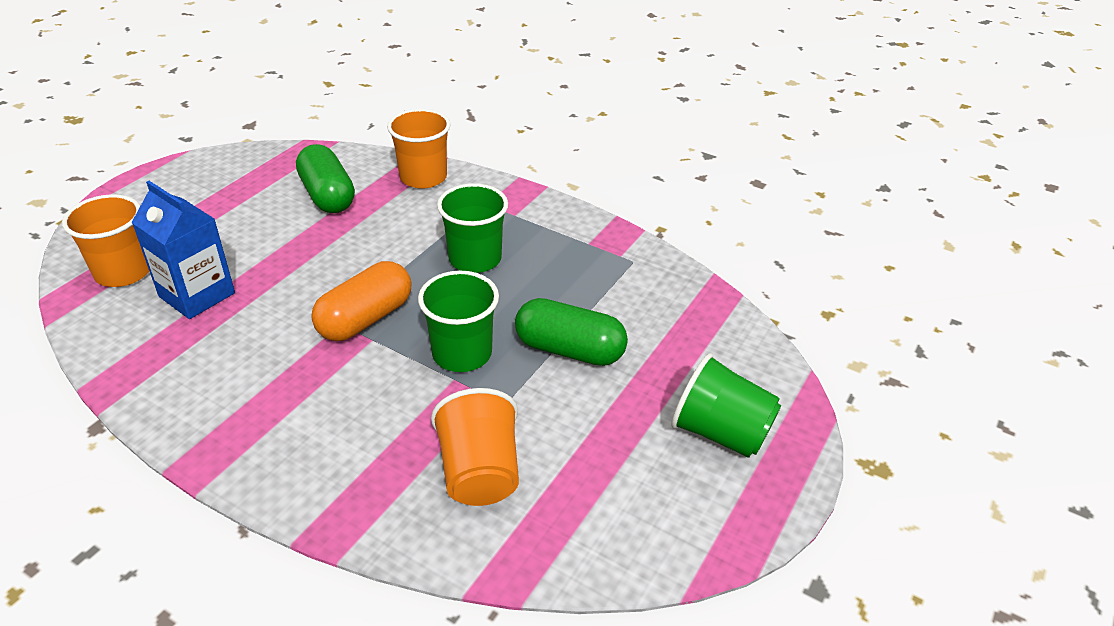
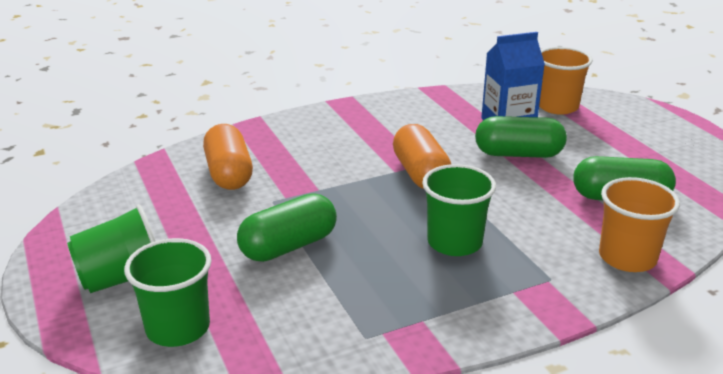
camera: 125 degrees right, 10 degrees down
(274, 268) = (518, 154): none -> green capsule
(462, 353) = (340, 199): green cup -> green cup (178, 328)
(480, 473) = (229, 173): orange cup -> orange capsule

